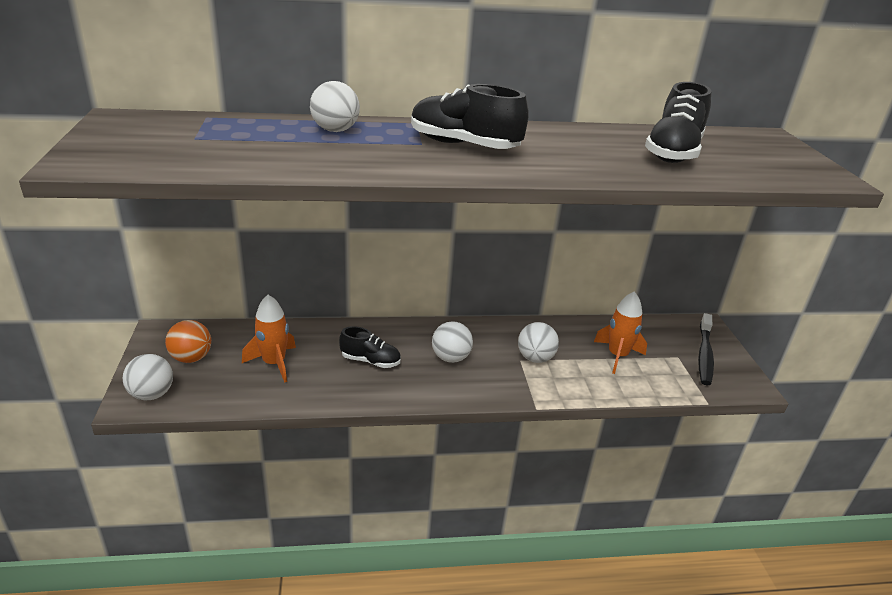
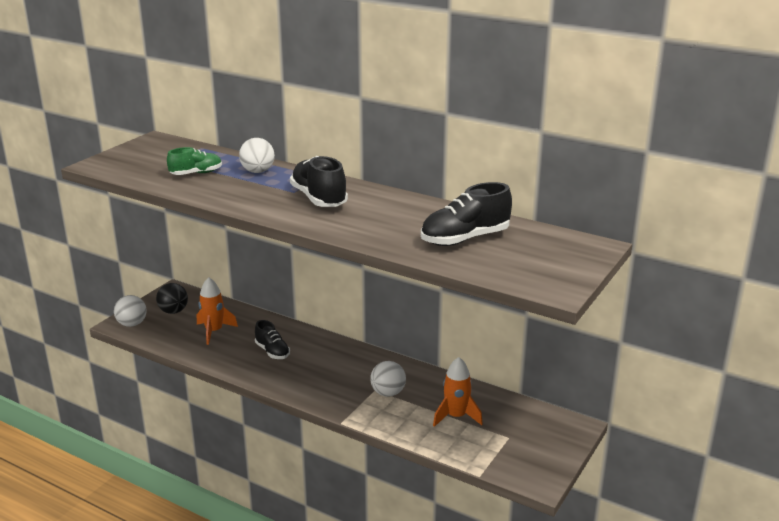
camera: 40 degrees right, 5 degrees down
(191, 358) = (173, 311): orange ball -> black ball
(259, 146) = (196, 173): none -> green shoe
(451, 358) = (327, 370): white ball -> none
(704, 354) = (536, 445): black toothbrush -> none

